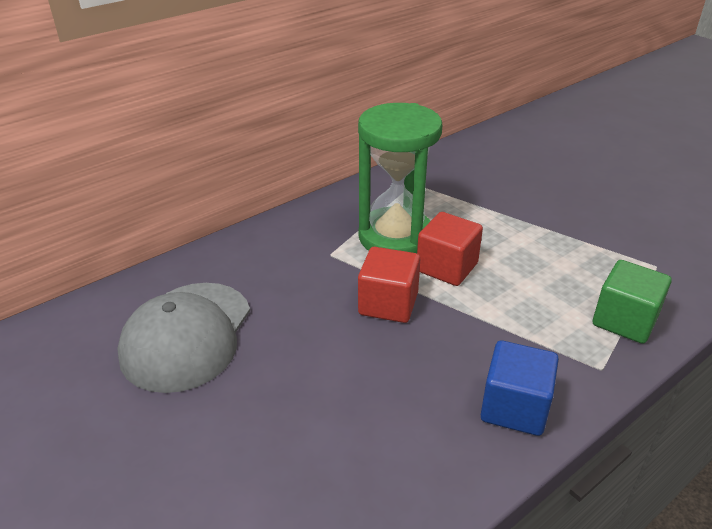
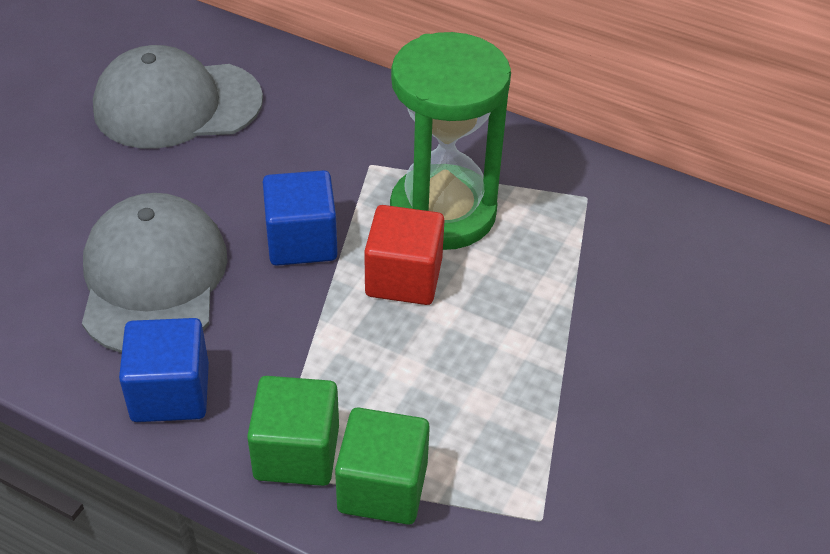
camera: 65 degrees right, 10 degrees up
(387, 393) = (153, 278): none -> grey cap
(388, 304) = (301, 241): red cube -> blue cube
(588, 352) = (296, 452): none -> green cube

